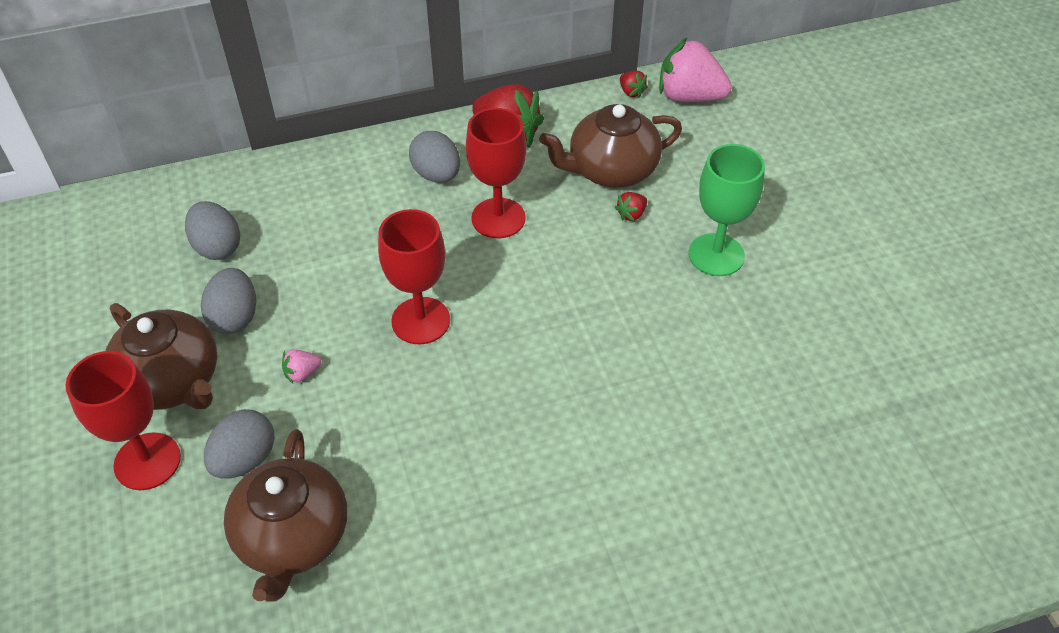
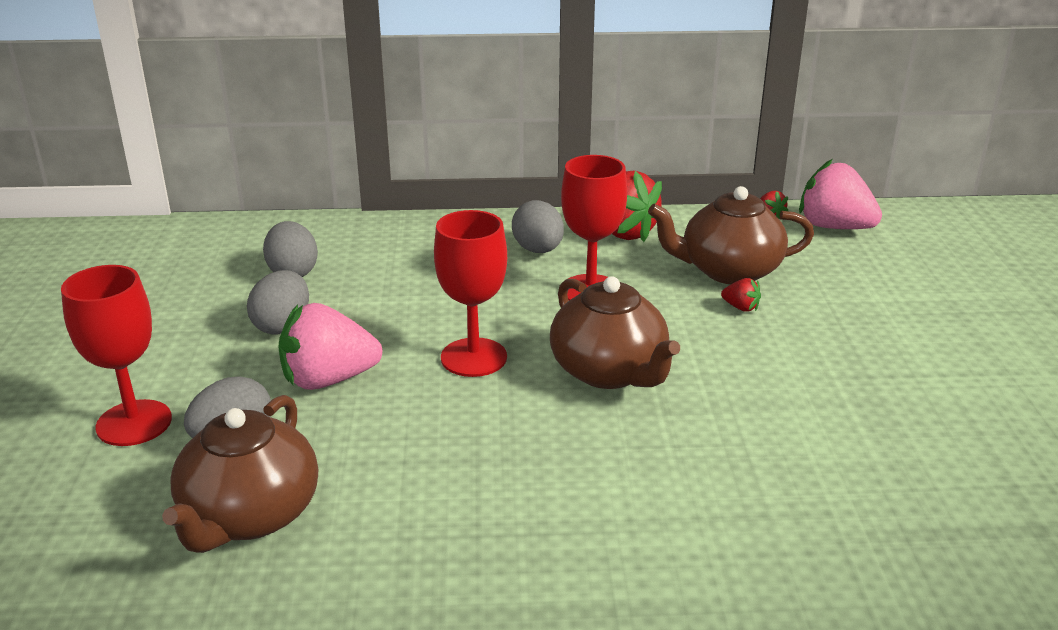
camera: 15 degrees right, 20 degrees down
(172, 381) = (194, 365): brown teapot -> brown teapot (609, 372)
(302, 373) = (328, 379): pink strawberry -> pink strawberry, size x2.29
(631, 214) = (741, 307): red strawberry -> red strawberry turned 120 degrees counterclockwise
(716, 255) = (831, 354): green goblet -> none

